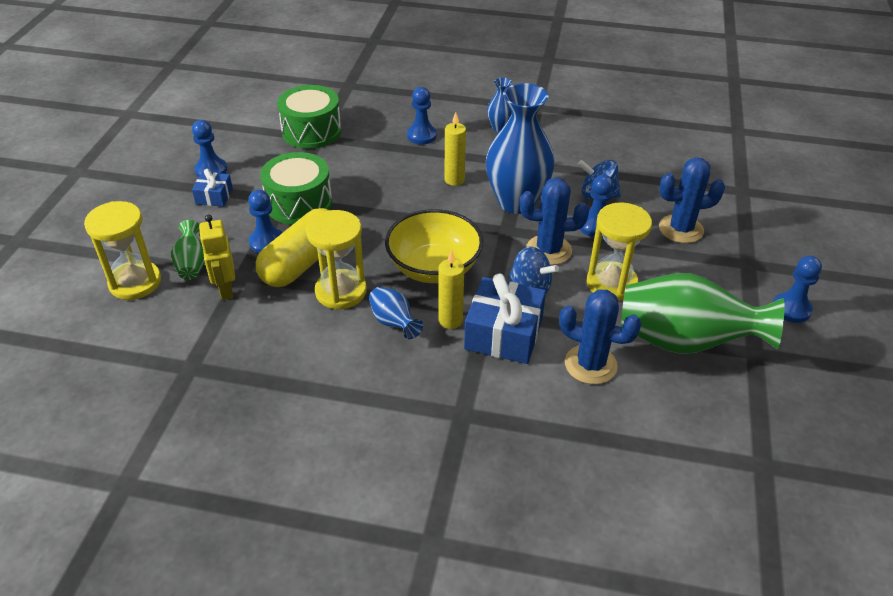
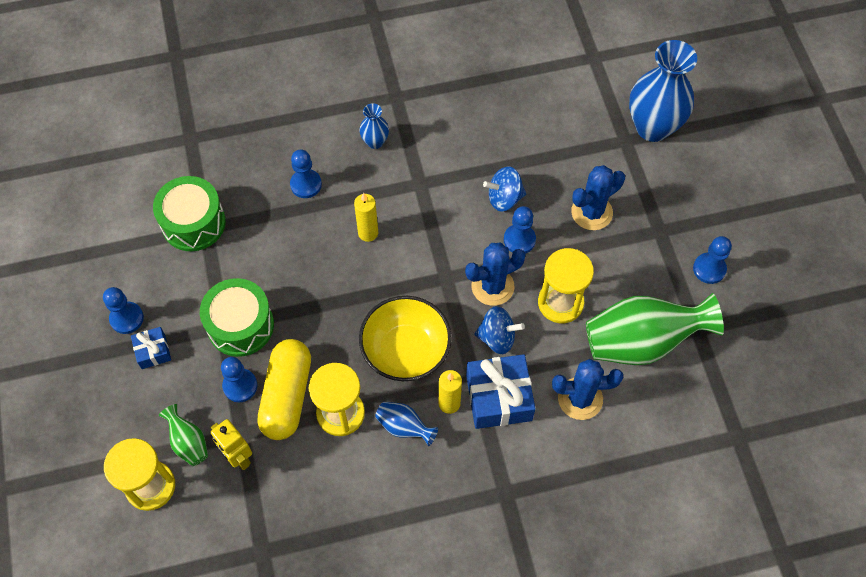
camera: 25 degrees left, 20 degrees up
(516, 202) = (438, 238): blue vase -> blue vase (652, 127)

